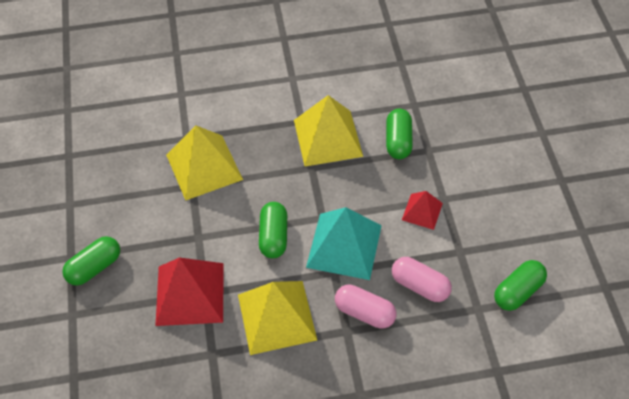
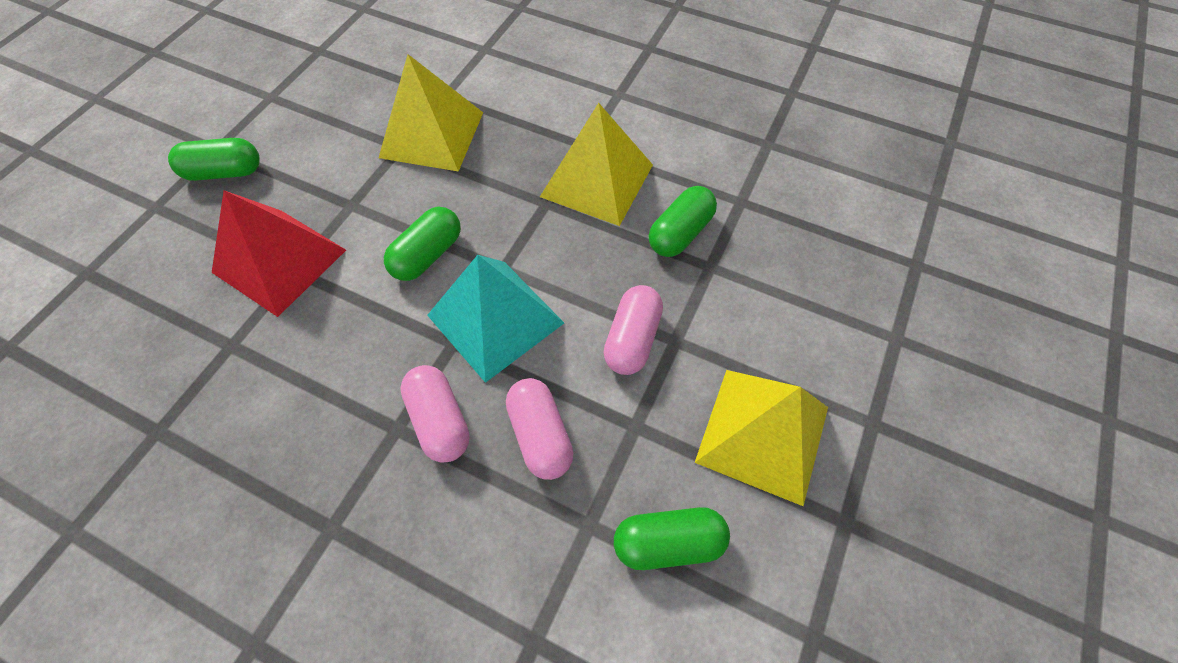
camera: 35 degrees right, 5 degrees up
(276, 317) = (337, 352): yellow pyramid -> yellow pyramid (762, 434)
(422, 211) = (632, 339): red pyramid -> pink capsule

